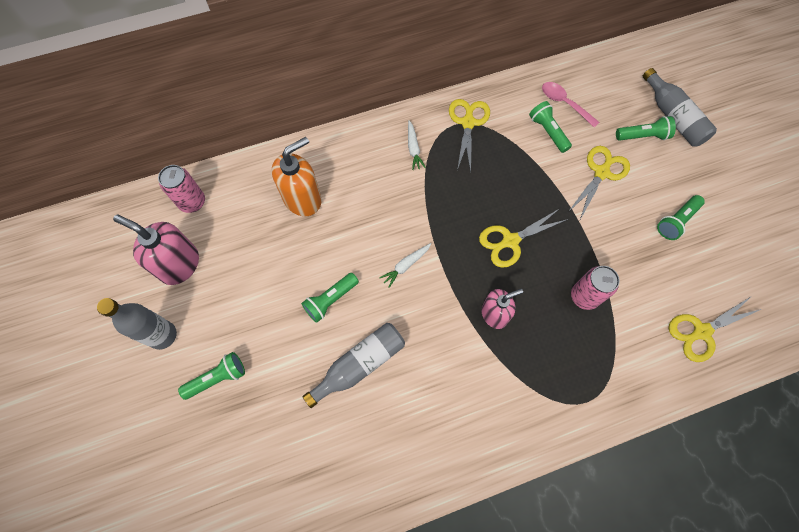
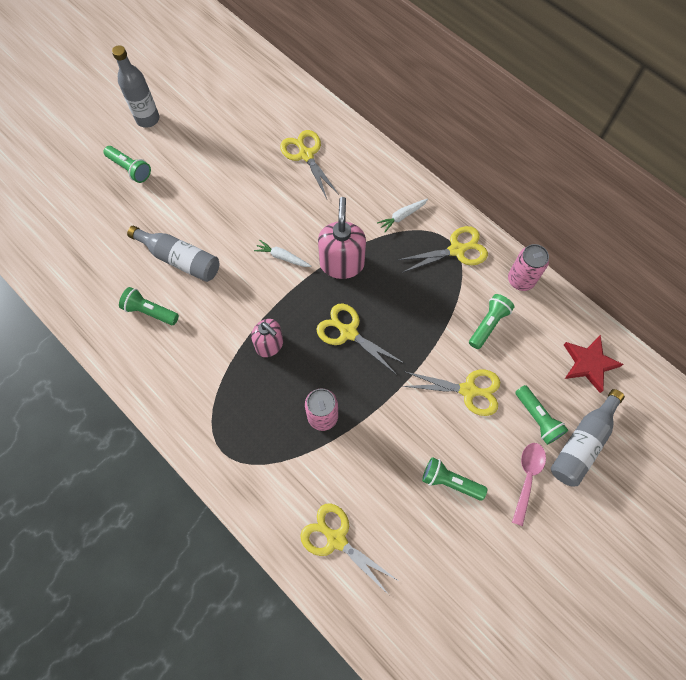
camera: 65 degrees right, 0 degrees up
(179, 264) = (207, 101): pink soap dispenser -> pink soap dispenser (342, 263)
(192, 202) = (264, 83): pink can -> pink can (520, 280)
(302, 199) = (306, 155): orange soap dispenser -> yellow scissors
(330, 300) = (225, 215): green flashlight -> green flashlight (150, 311)
(564, 103) = (532, 328): pink spoon -> pink spoon (527, 477)
(609, 81) = (589, 364): none -> red star

